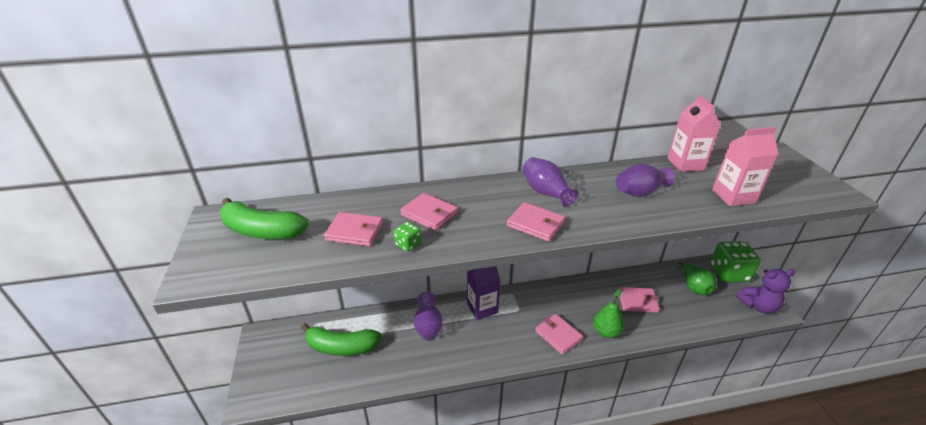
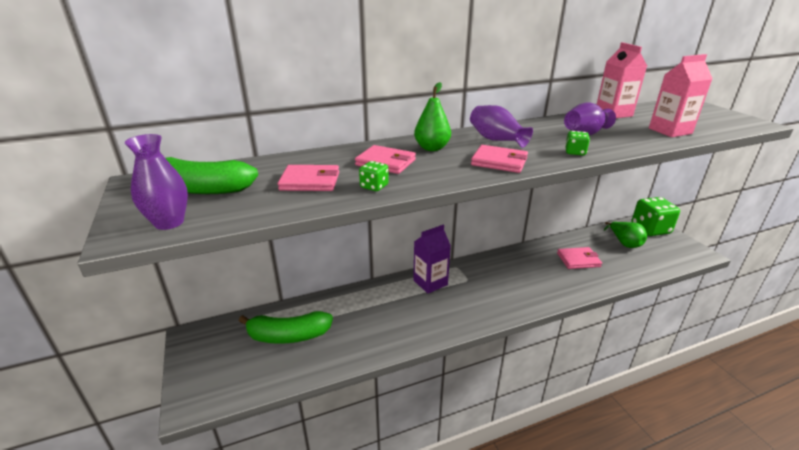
camera: 10 degrees left, 5 degrees down
(428, 334) = (381, 312): purple vase -> purple vase (169, 222)
(558, 335) = (514, 297): pink wallet -> none
(606, 332) = (559, 288): green pear -> green pear (432, 148)
(616, 218) = (575, 152): none -> green dice
(758, 306) = (686, 252): purple teddy bear -> none

